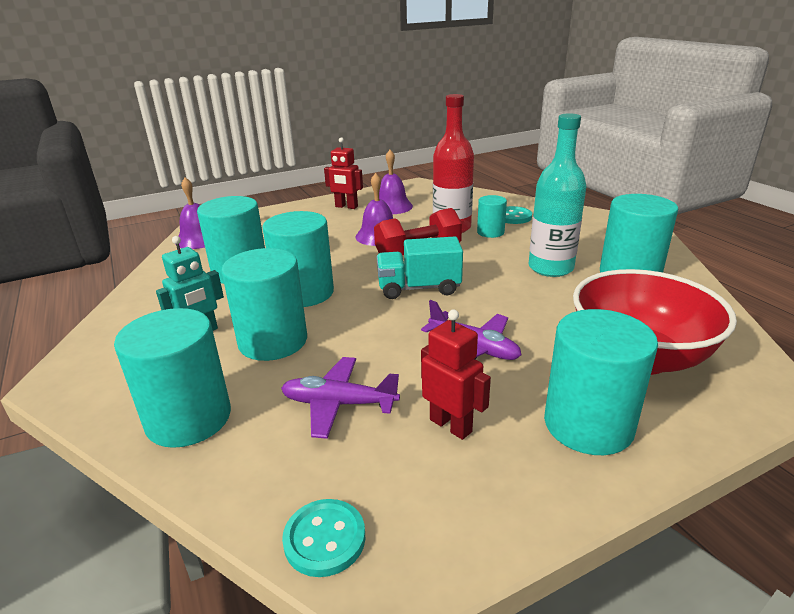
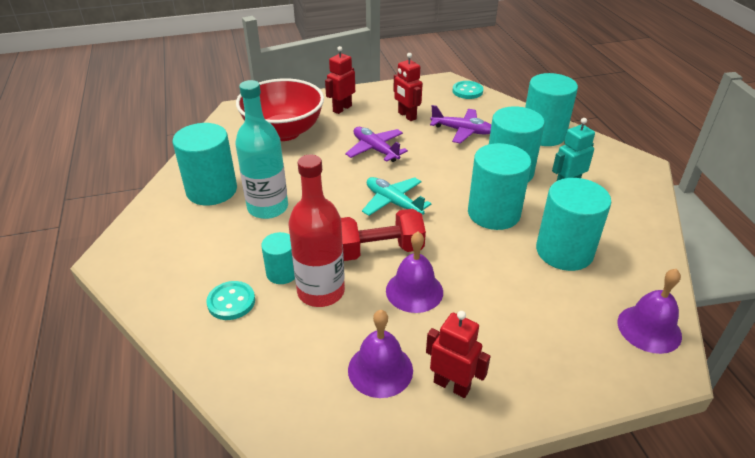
camera: 170 degrees left, 10 degrees up
(419, 288) = (393, 203): turquoise truck -> turquoise plane
(588, 424) = (342, 108): turquoise cylinder -> red robot

